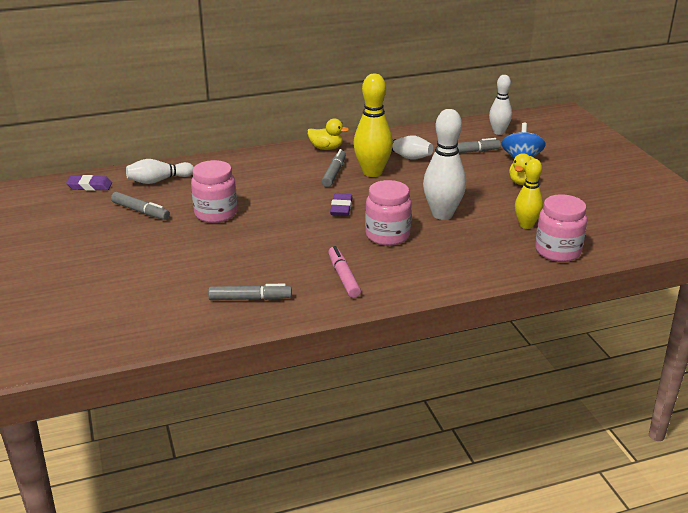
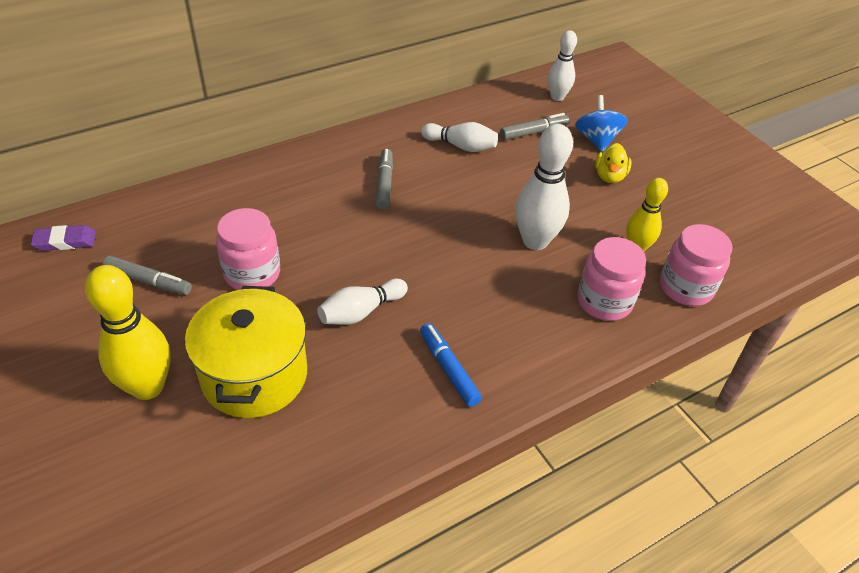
camera: 15 degrees left, 15 degrees up
(158, 181) = (159, 221): white bowling pin -> white bowling pin (361, 312)
(199, 266) = (254, 375): none -> yellow pot
(250, 299) = (340, 428): grey marker -> none
(326, 148) = (362, 141): yellow duck -> none
(341, 208) = (410, 244): purple eraser -> none
(343, 277) = (448, 369): pink marker -> blue marker
(372, 172) = (430, 178): yellow bowling pin -> yellow bowling pin (148, 387)
(387, 235) = (481, 286): pink jar -> pink jar (604, 302)

